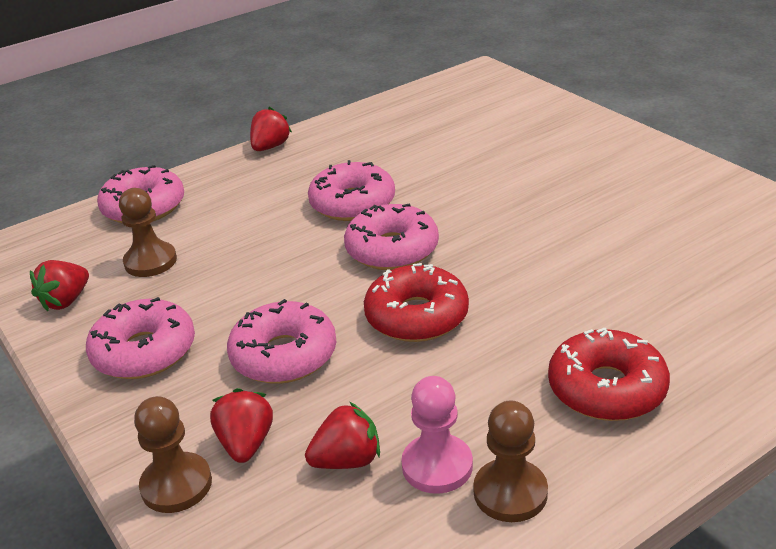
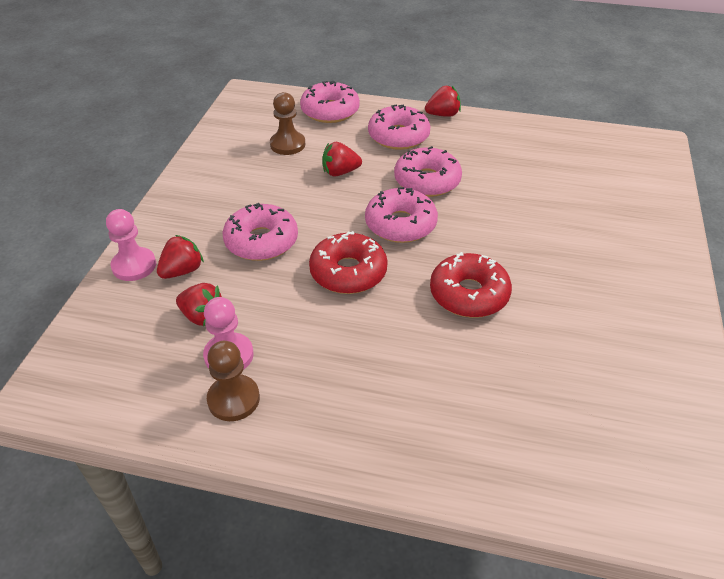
camera: 45 degrees right, 10 degrees up
(66, 301) = (228, 140): red strawberry -> red strawberry (340, 172)
(144, 352) = (216, 191): pink donut -> pink donut (398, 136)
(176, 485) = (134, 266): brown pawn -> pink pawn
(606, 389) = (366, 396): red donut -> red donut (469, 294)

